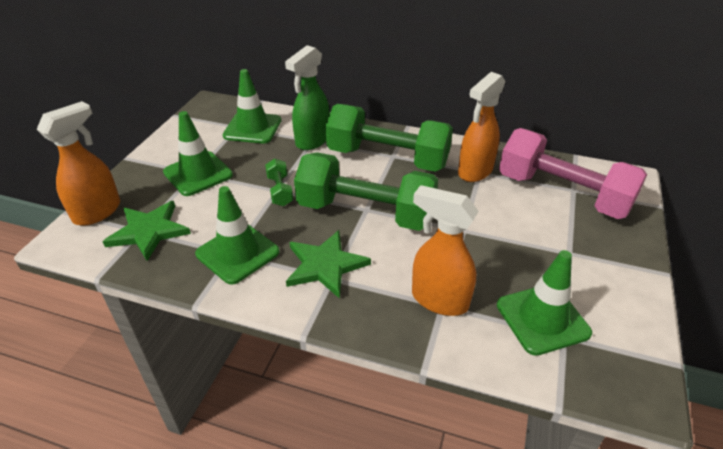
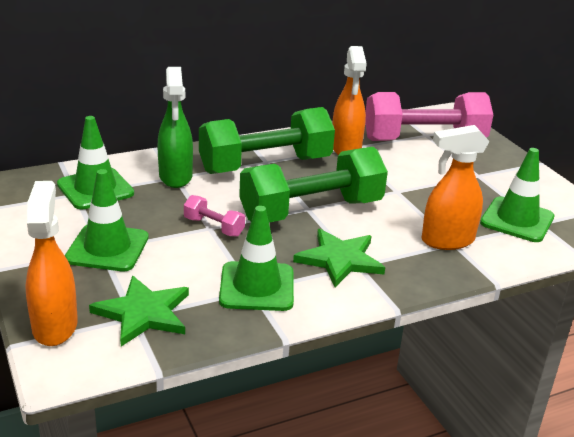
camera: 45 degrees left, 10 degrees down
(280, 191) = (214, 227): green dumbbell -> pink dumbbell

